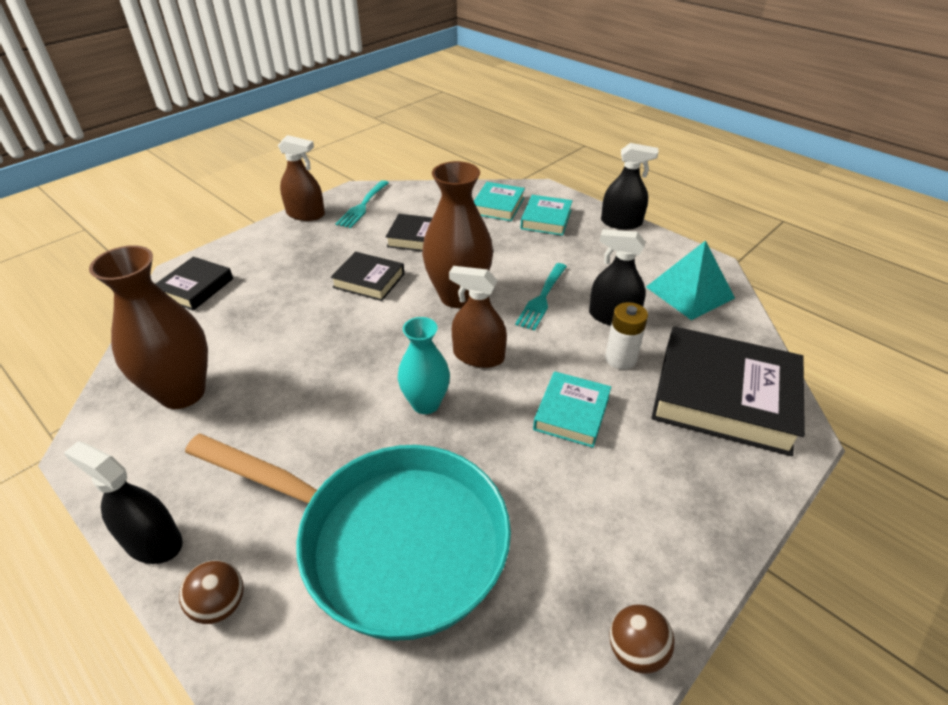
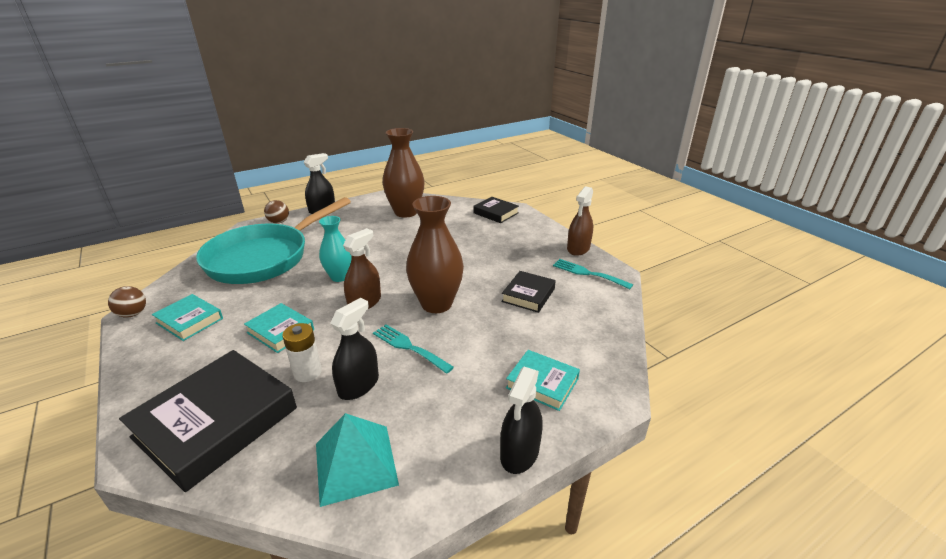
camera: 105 degrees right, 10 degrees down
(369, 280) = (476, 268): black book -> none
(498, 206) = (578, 352): turquoise book -> turquoise book (189, 321)

